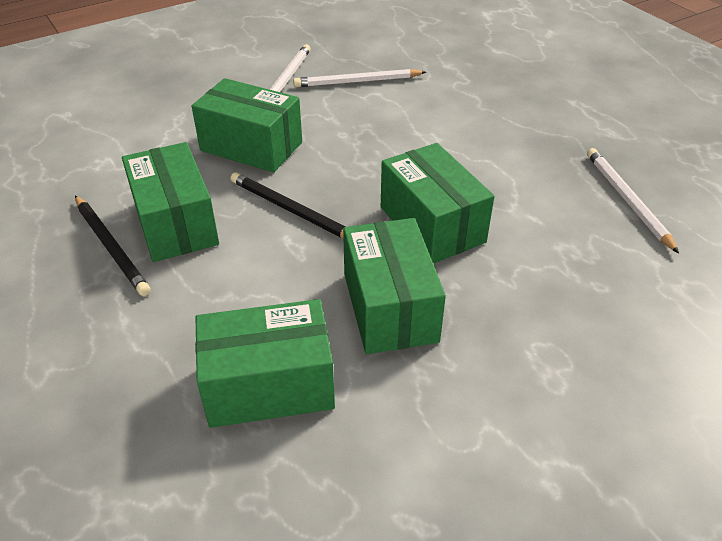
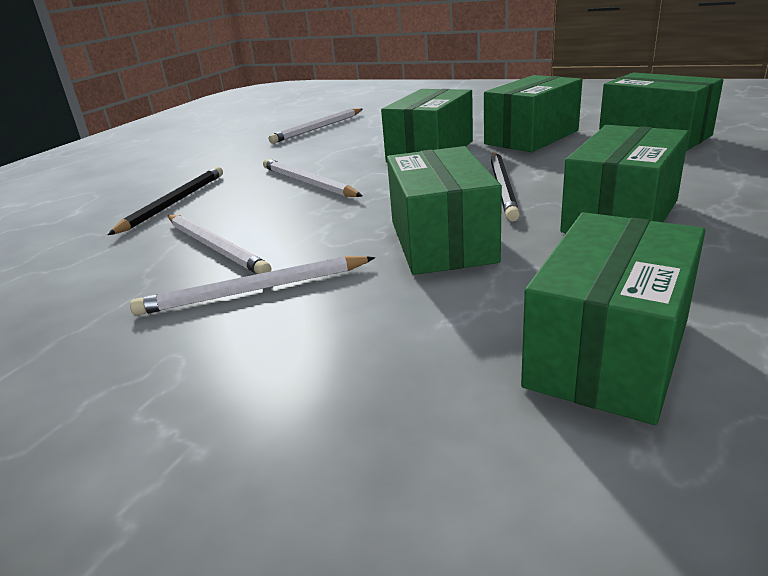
camera: 120 degrees left, 15 degrees down
(103, 136) = (608, 352): none -> green box
(111, 247) = (713, 224): black pencil -> black pencil (174, 203)
(432, 139) = (308, 182): none -> white pencil

